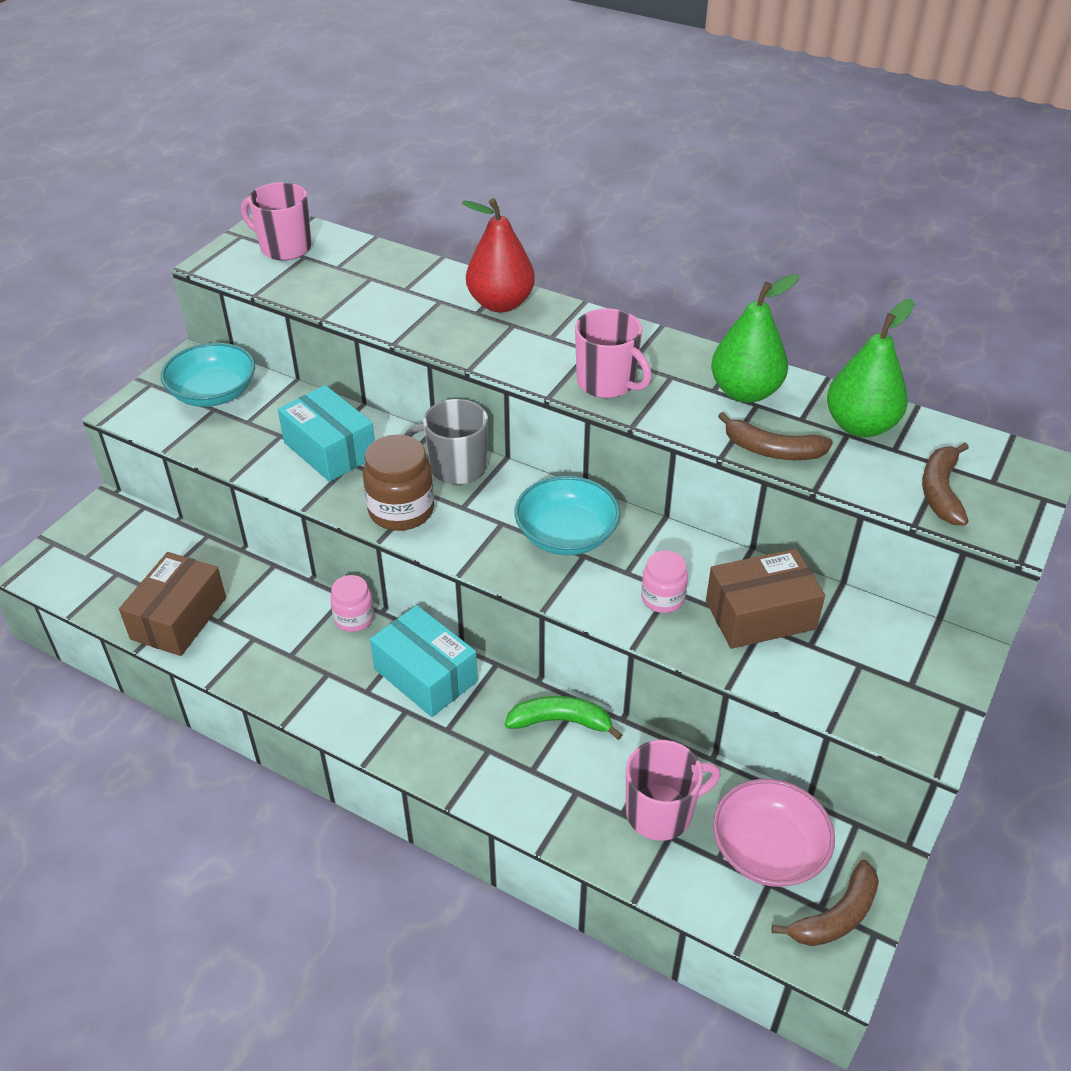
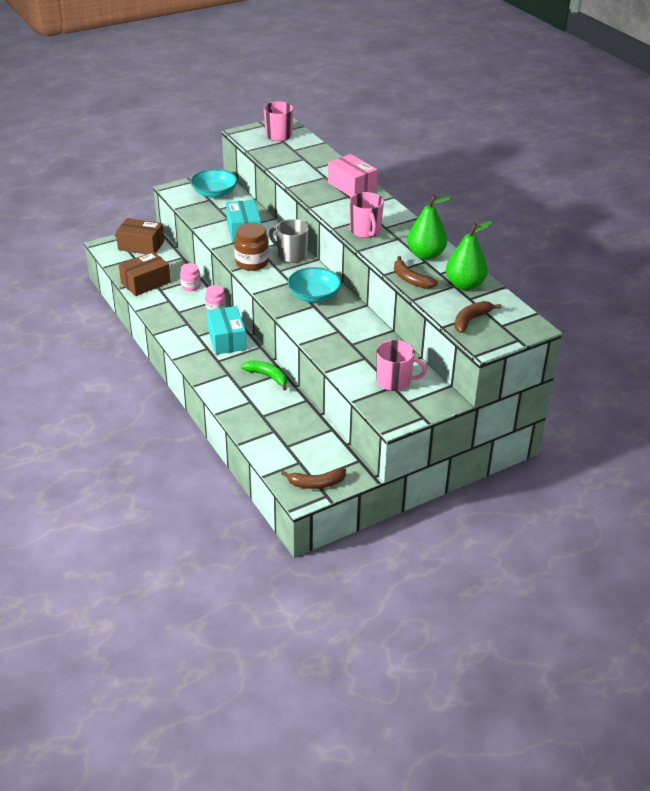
camera: 30 degrees right, 5 degrees down
(500, 303) = (352, 186): red pear -> pink box
(661, 812) = (278, 422): pink mug -> pink mug (394, 381)
(662, 598) = (331, 332): pink jar -> pink jar (191, 286)
(760, 615) = (368, 354): brown box -> brown box (141, 245)
(768, 850) = (311, 452): pink bowl -> none

